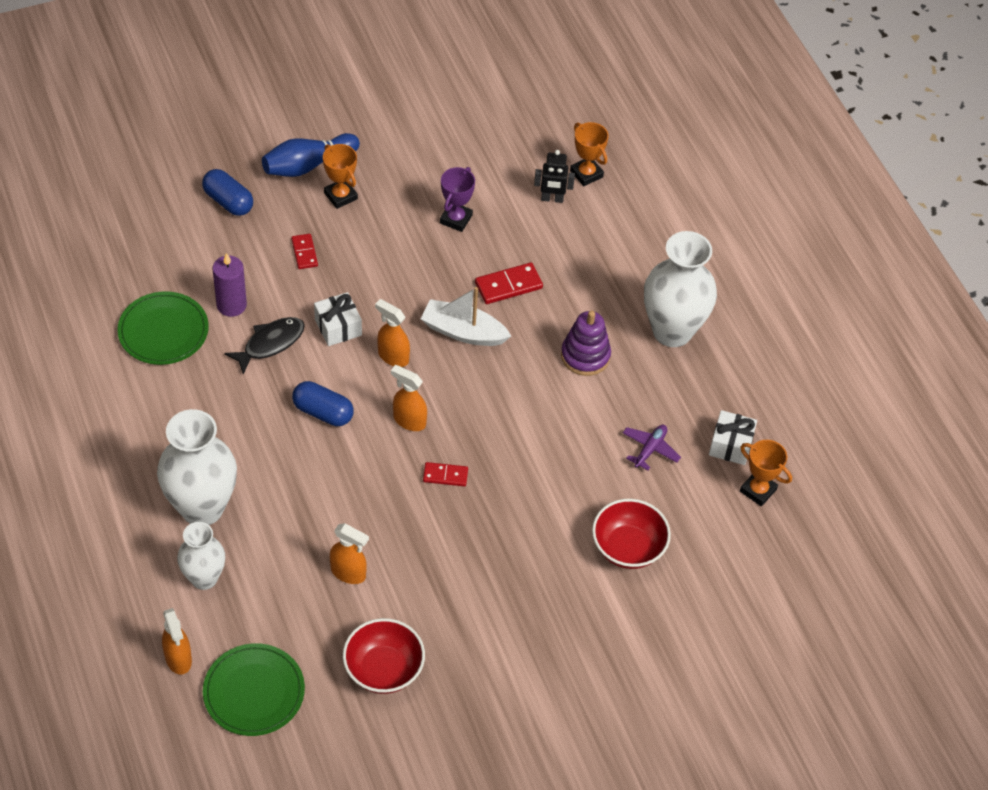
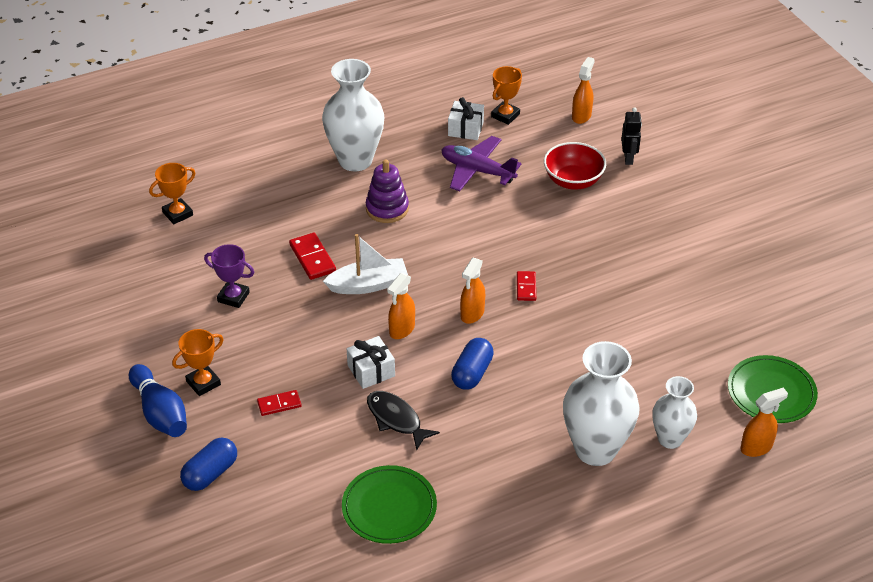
camera: 90 degrees left, 10 degrees down
(231, 305) = (350, 455): purple candle -> none
(348, 573) = (638, 341): orange spray bottle -> orange spray bottle (581, 116)
(383, 669) = (724, 312): red bowl -> none
(463, 332) = (368, 285): white boat -> white boat turned 120 degrees counterclockwise
(552, 199) = (208, 234): black robot -> black robot (628, 158)
(650, 449) = (477, 171): purple plane -> purple plane, size x1.74

